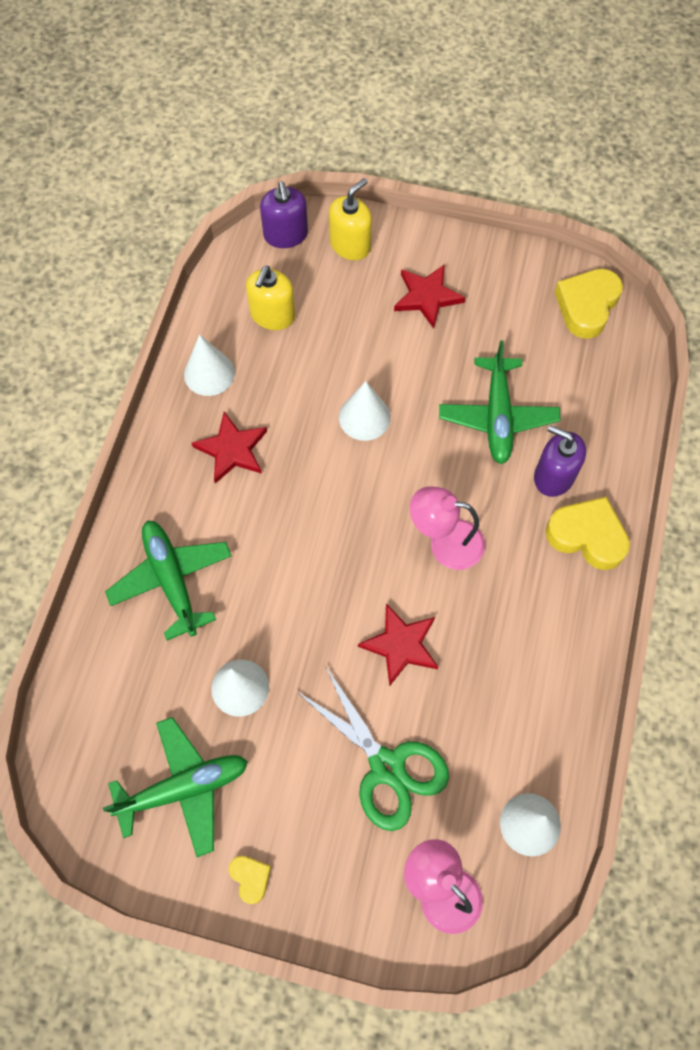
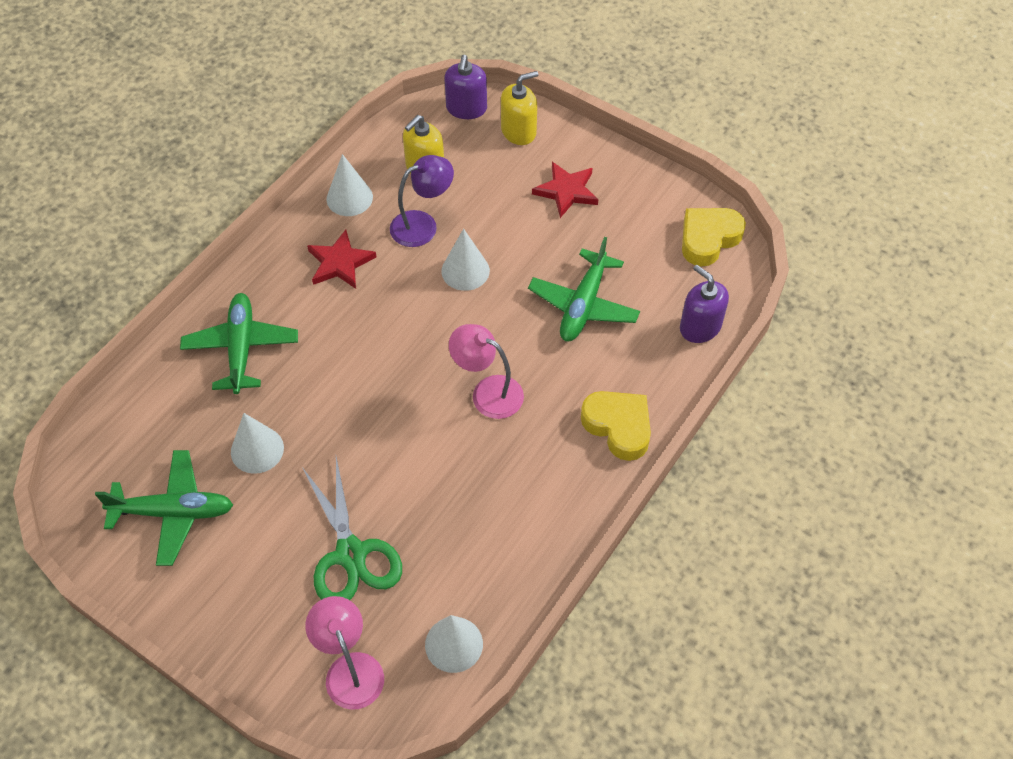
camera: 20 degrees right, 10 degrees down
(250, 878) = (194, 601): yellow heart -> none
(298, 379) = (422, 225): none -> purple lamp
(400, 645) = (409, 461): red star -> none
(553, 476) = (611, 368): purple soap dispenser -> purple soap dispenser (700, 327)

